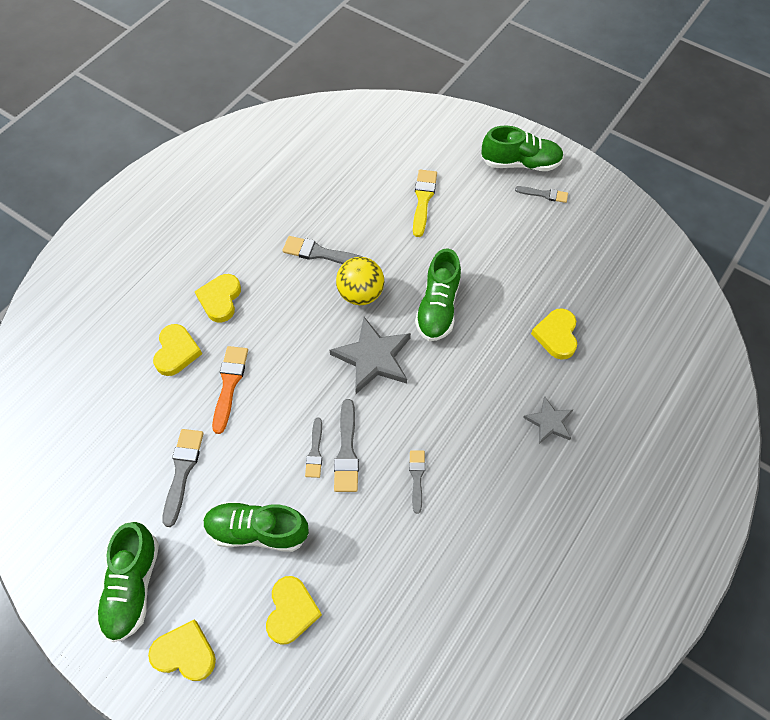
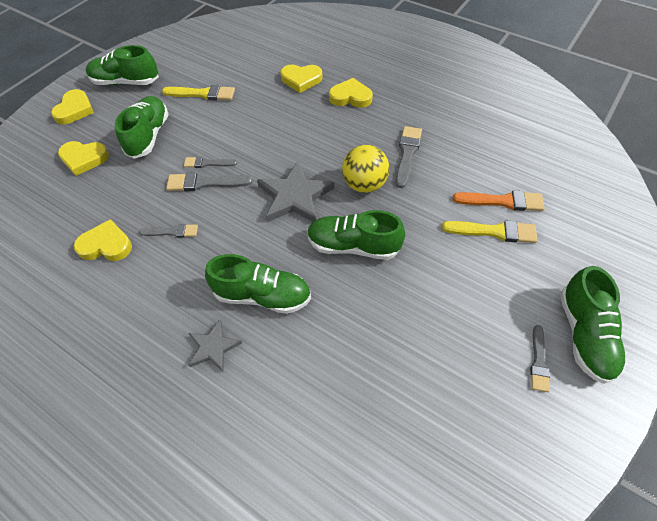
camera: 90 degrees right, 5 degrees down
(182, 471) = (203, 94): grey brush -> yellow brush
(229, 384) = (272, 110): orange brush -> orange brush (502, 201)
(494, 384) = (262, 296): none -> green shoe
(556, 335) = (322, 362): yellow heart -> yellow heart (106, 245)

